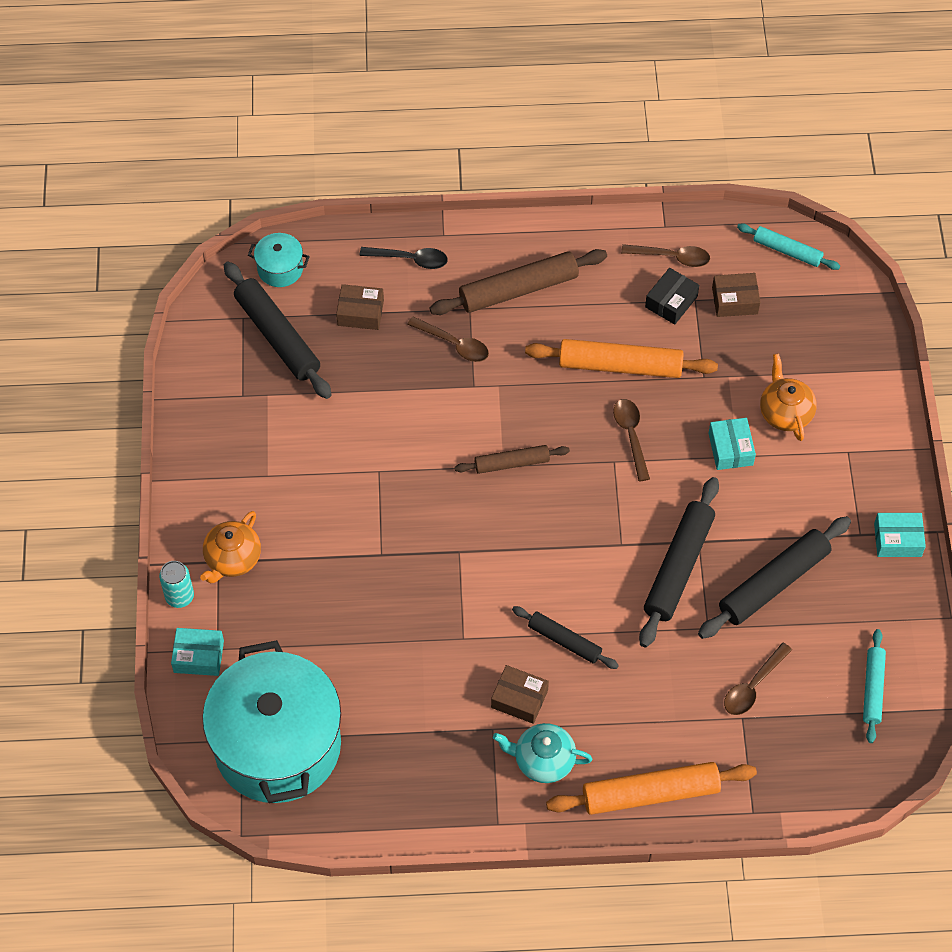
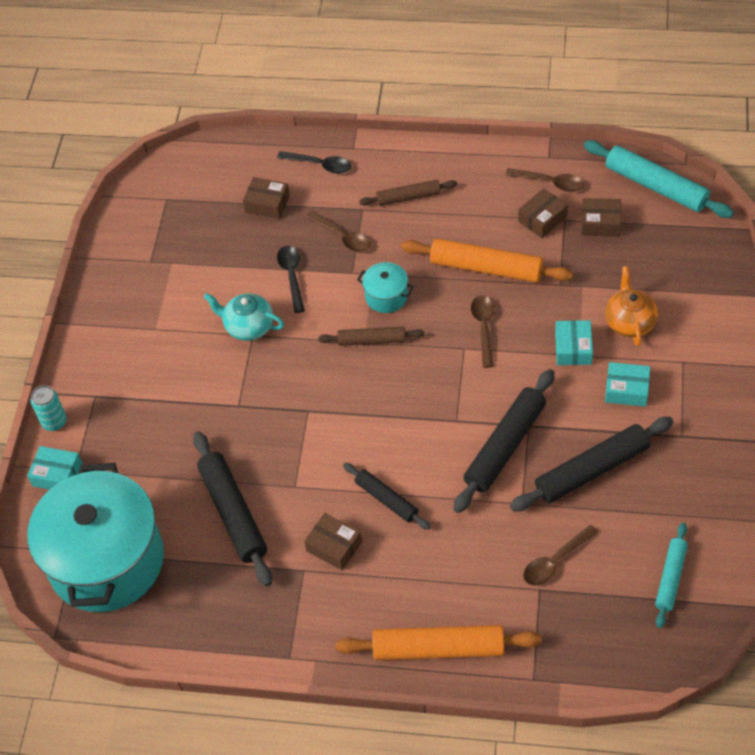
camera: 15 degrees right, 5 degrees down
(232, 559) = (108, 395): orange teapot -> none
(277, 336) = (192, 216): black rolling pin -> black rolling pin (233, 513)
(280, 269) = (207, 163): turquoise pot -> turquoise pot (386, 296)
(407, 397) = (292, 276): none -> black spoon
(518, 289) = (408, 197): brown rolling pin -> brown rolling pin, size x0.59
(543, 760) = (344, 605): turquoise teapot -> turquoise teapot (248, 326)
(671, 302) = (542, 219): black box -> brown box
(787, 251) = (655, 186): turquoise rolling pin -> turquoise rolling pin, size x1.69
(897, 540) = (717, 444): turquoise box -> turquoise box (626, 390)

